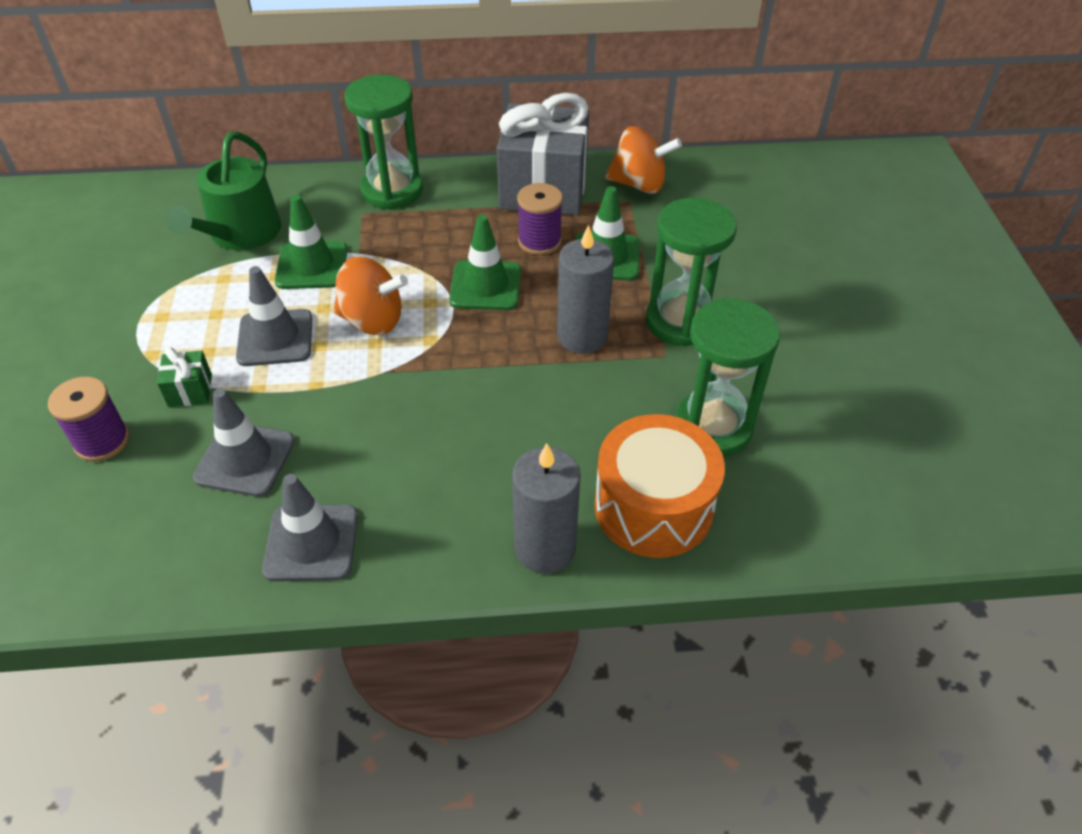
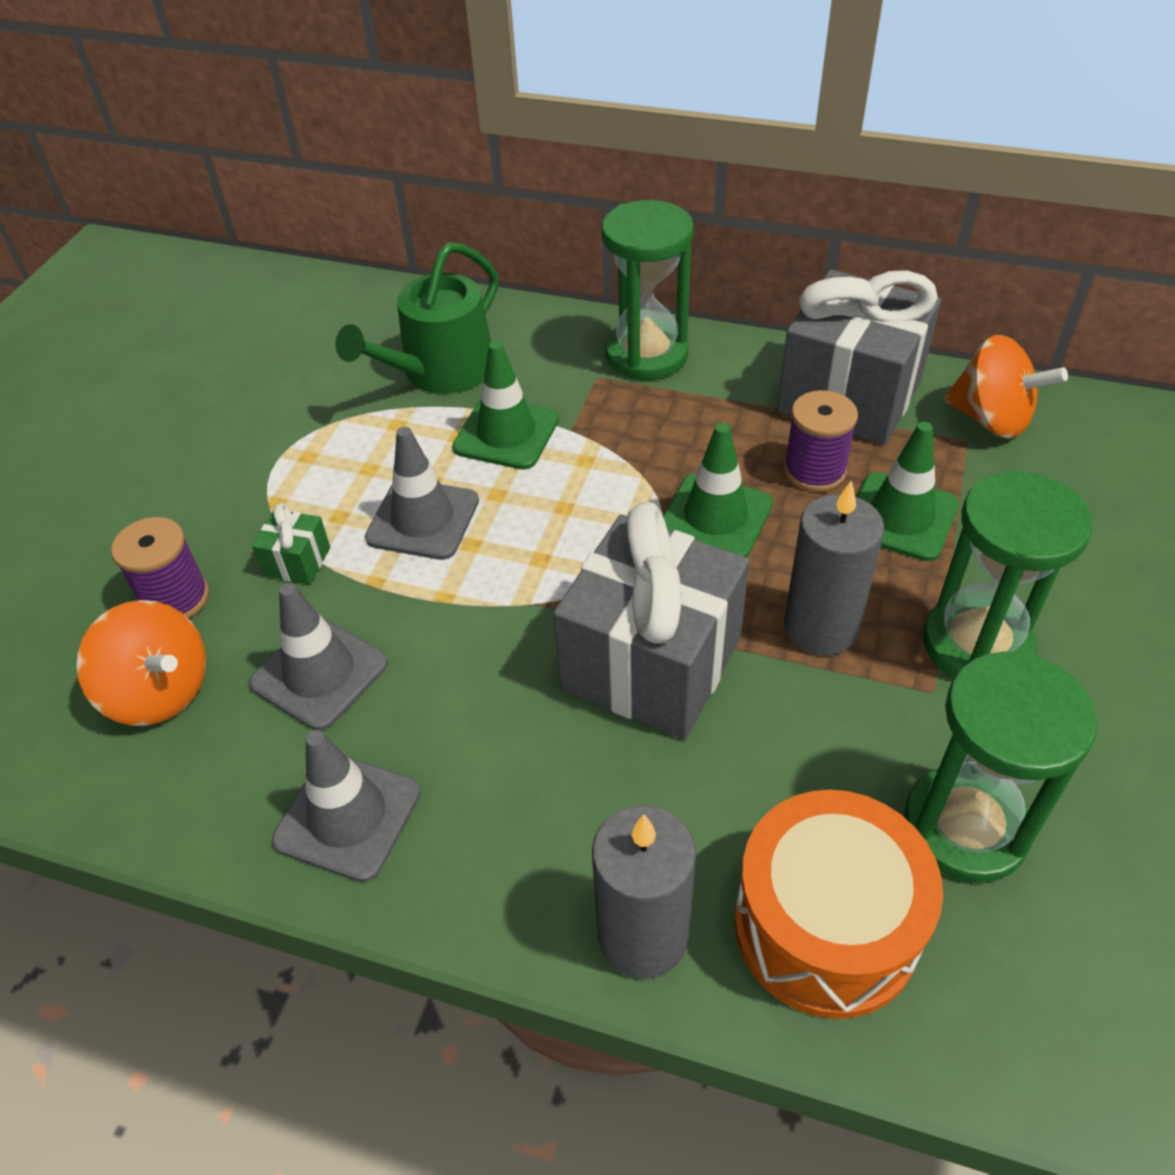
camera: 25 degrees right, 0 degrees up
(372, 320) = (549, 527): orange spinning top -> orange spinning top (160, 692)
(482, 387) = (652, 663): none -> grey gift

